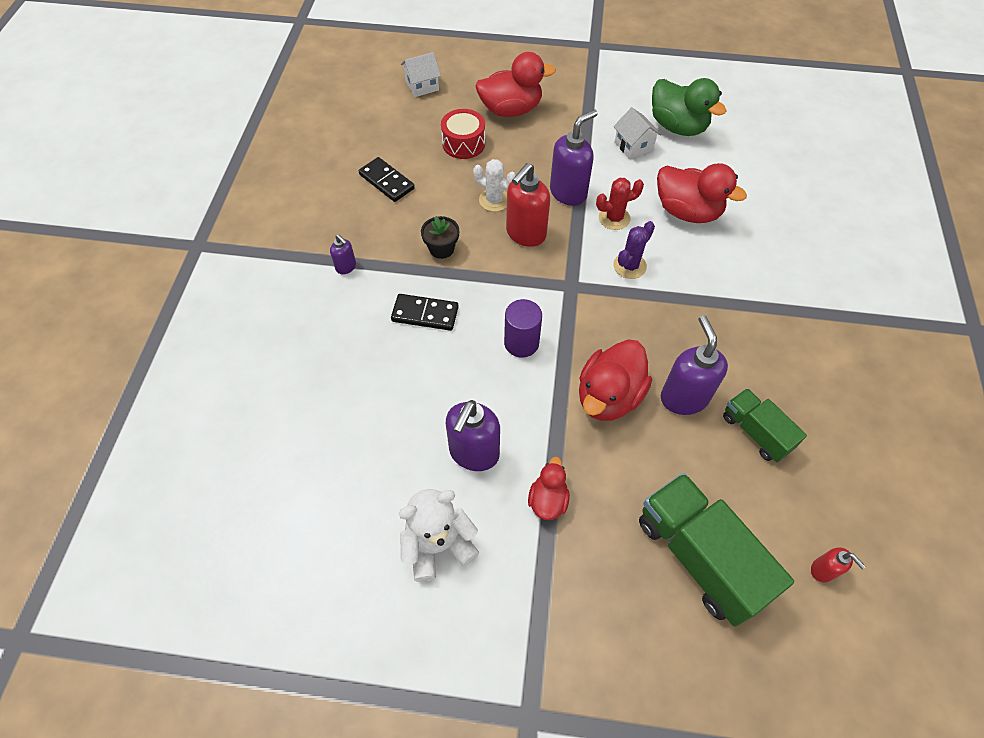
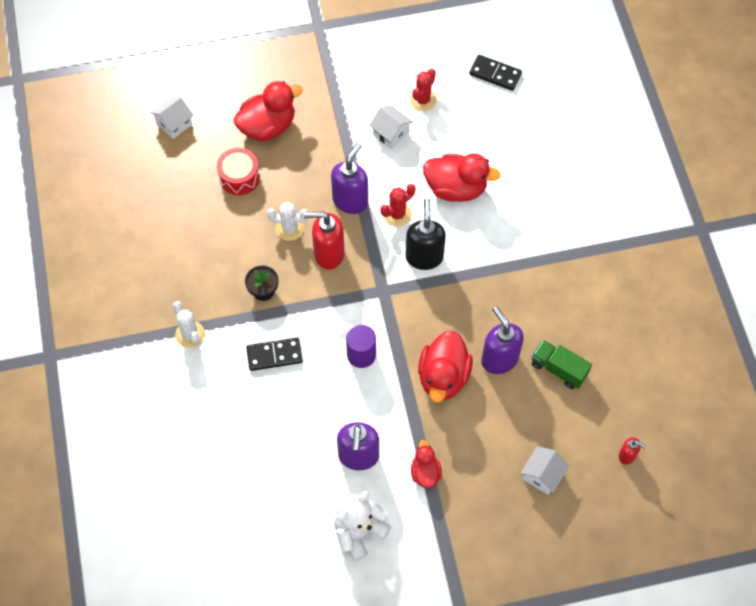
camera: 20 degrees left, 5 degrees up
(346, 267) = (190, 334): purple soap dispenser -> white cactus
(386, 181) = (187, 239): black domino -> black domino (495, 74)
(525, 234) = (328, 254): red soap dispenser -> red soap dispenser turned 75 degrees clockwise
(629, 266) = (424, 257): purple cactus -> black soap dispenser
(677, 126) = (423, 100): green duck -> red cactus
(699, 556) = (542, 475): green truck -> white house

